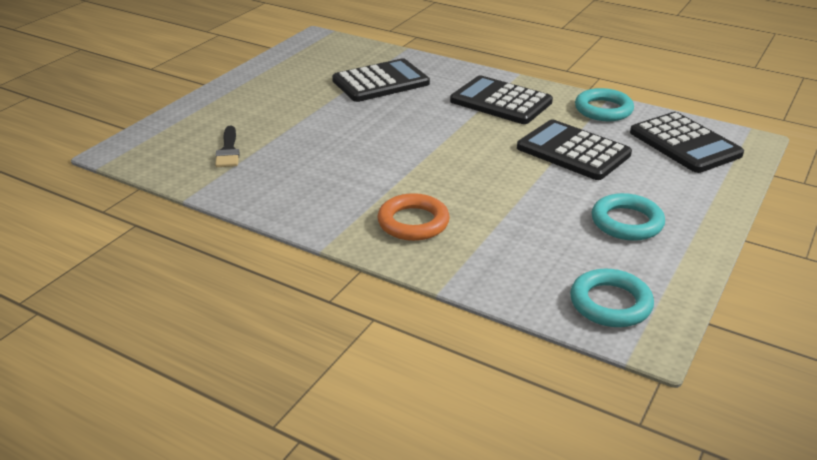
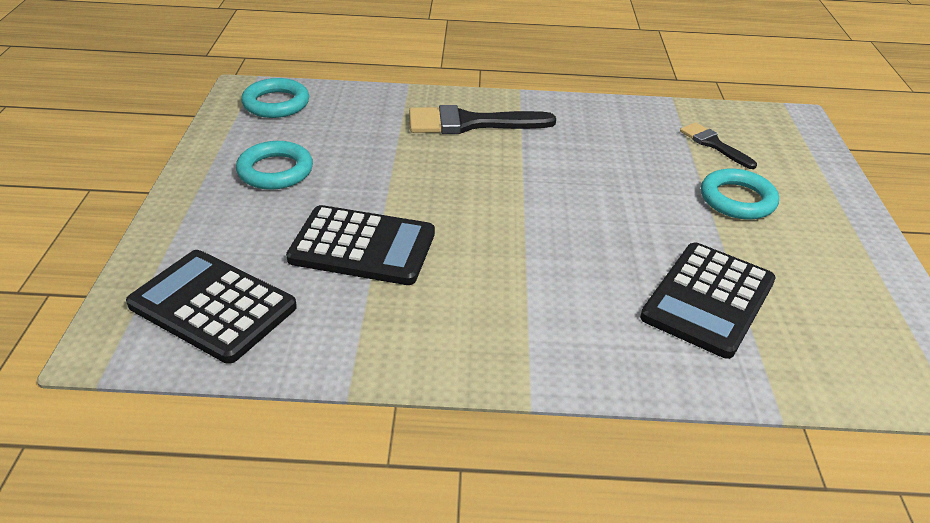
camera: 150 degrees right, 5 degrees up
(413, 222) = (471, 123): orange ring -> black brush
(501, 101) = (509, 313): black calculator -> none
(603, 110) = (348, 346): turquoise ring -> turquoise ring (737, 199)

